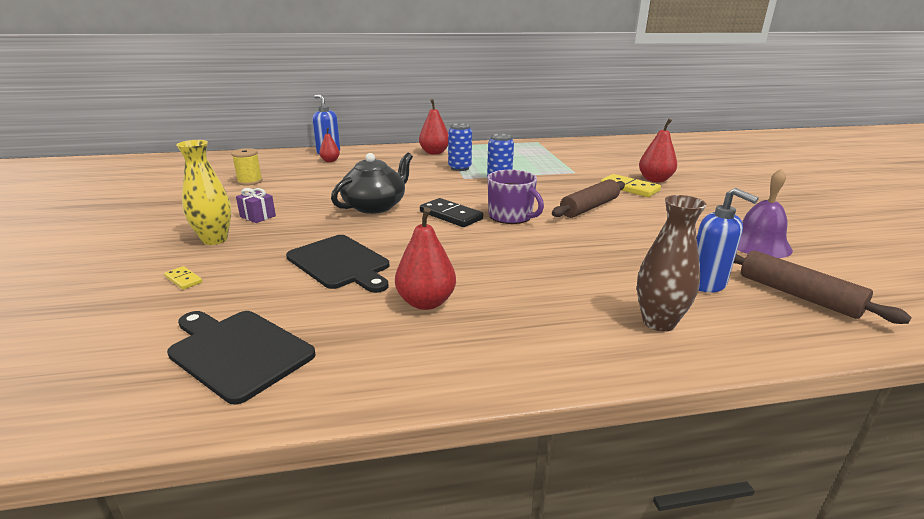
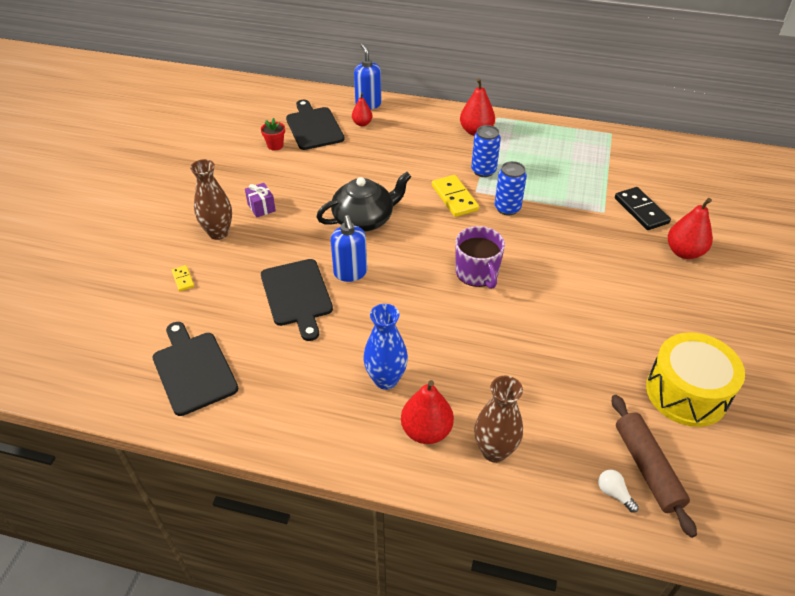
camera: 25 degrees right, 20 degrees up
(215, 239) = (218, 233): yellow vase -> brown vase
(250, 181) = (275, 145): yellow spool -> red flower pot
(284, 168) = (314, 127): none -> black cutting board
(426, 302) = (335, 364): red pear -> red pear (426, 431)
(451, 215) = (423, 254): black domino -> black domino (641, 210)
(493, 300) = (386, 379): none -> blue vase
(589, 207) = (565, 282): brown rolling pin -> none
(629, 188) = (639, 260): yellow domino -> yellow domino (454, 198)
(706, 284) = (578, 425): blue soap dispenser -> blue soap dispenser (350, 273)
(758, 244) = (686, 393): purple bell -> yellow drum
(798, 320) = (614, 493): none -> white light bulb

